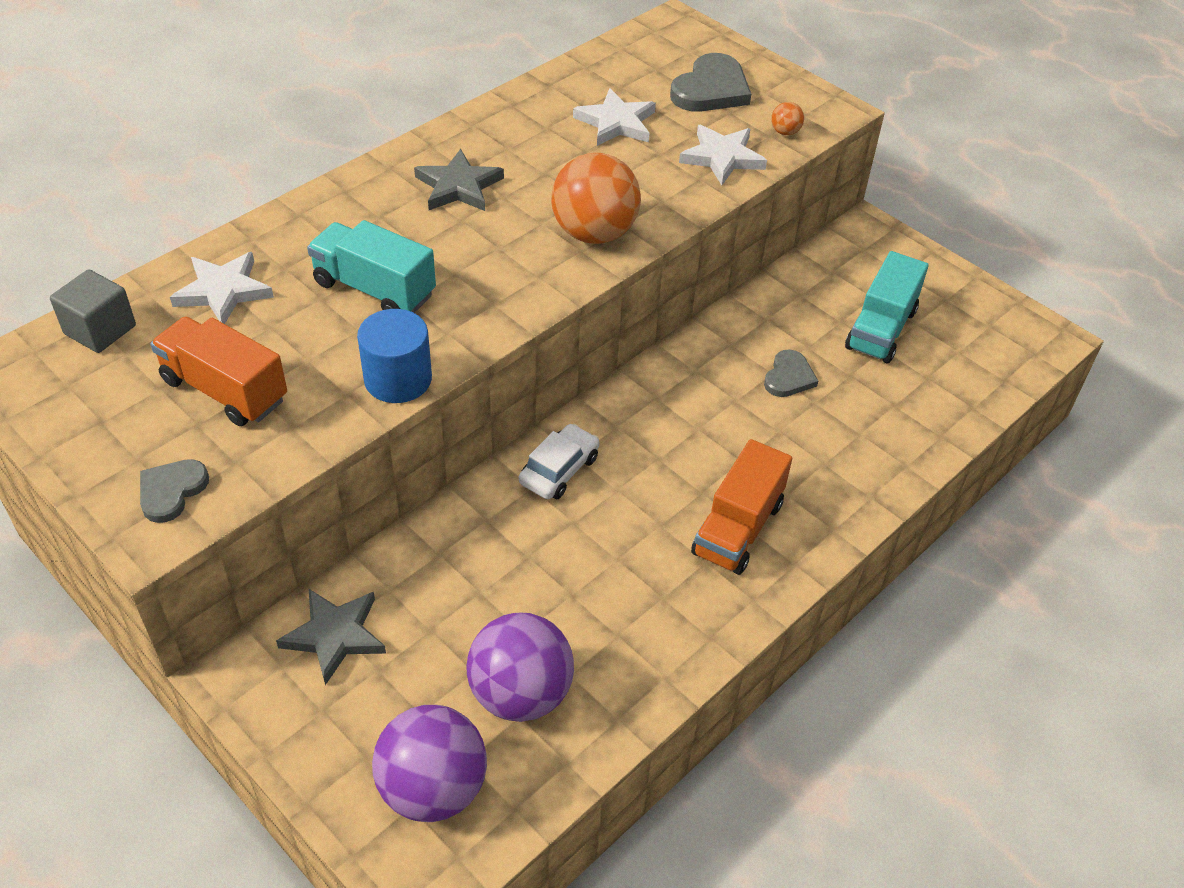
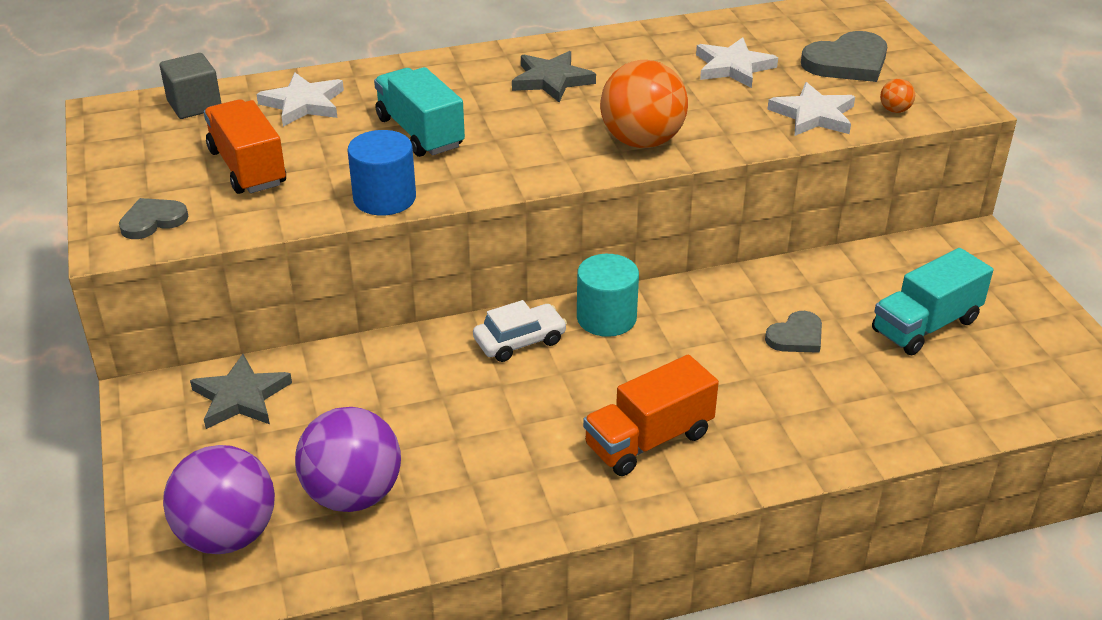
camera: 30 degrees right, 10 degrees down
(619, 417) = (606, 318): none -> turquoise cylinder

